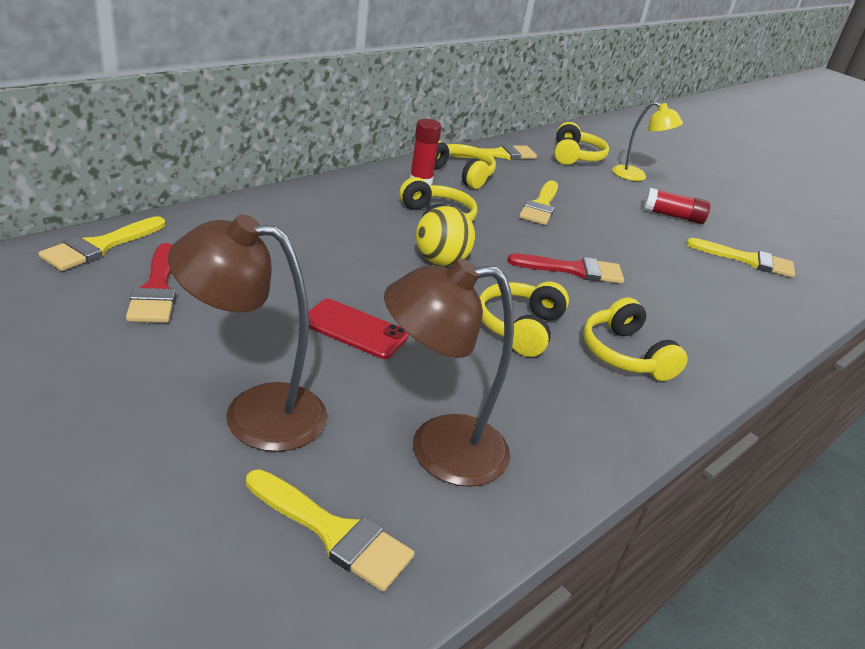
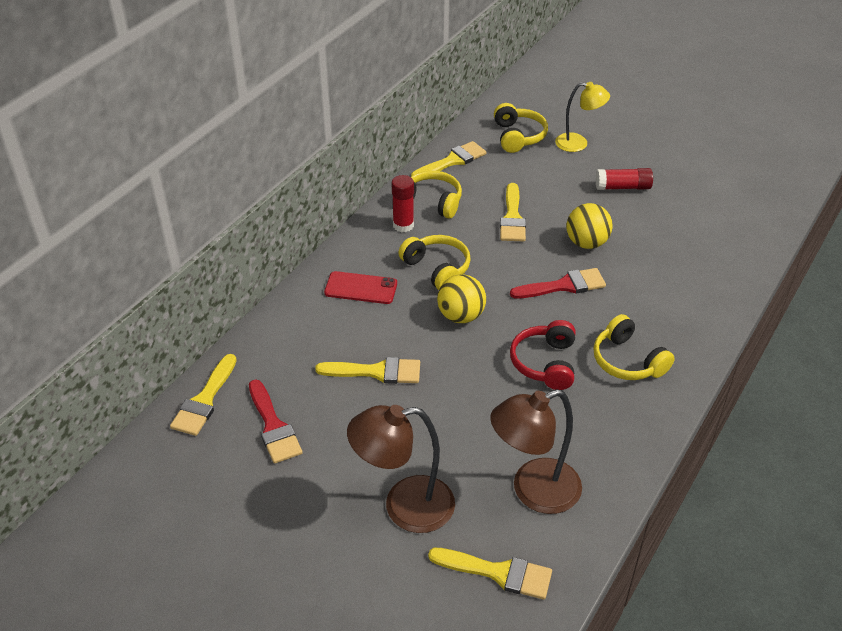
camera: 10 degrees left, 10 degrees up
(354, 329) = (431, 410): red phone -> red phone (361, 288)
(519, 327) = (545, 363): yellow headphones -> red headphones
(615, 245) = (586, 243): none -> yellow ball
(747, 260) = (694, 220): yellow brush -> yellow brush (376, 372)

